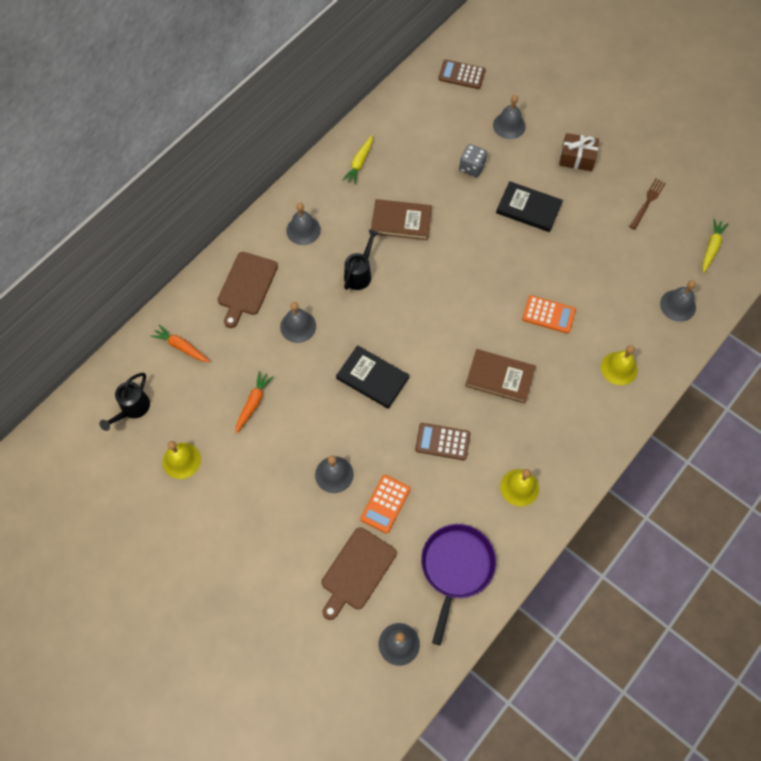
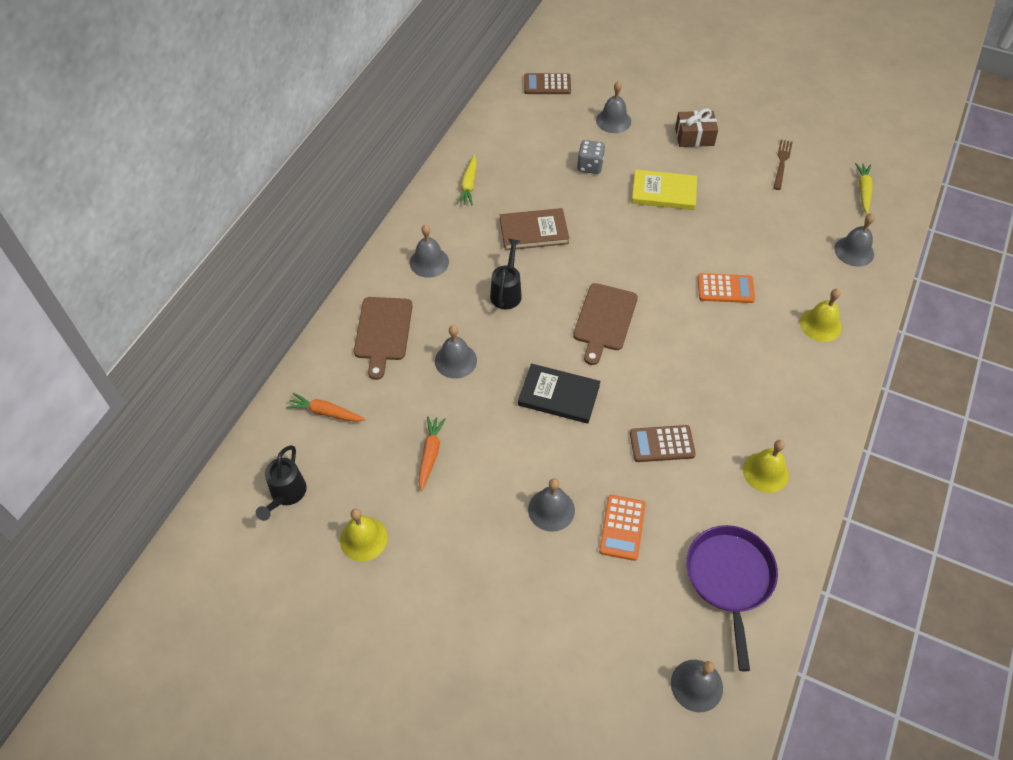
camera: 15 degrees left, 10 degrees down
(357, 571) = (616, 613): brown cutting board -> brown cutting board (604, 320)
(500, 377) = (699, 362): brown book -> none
(528, 208) = (664, 192): black book -> yellow book

